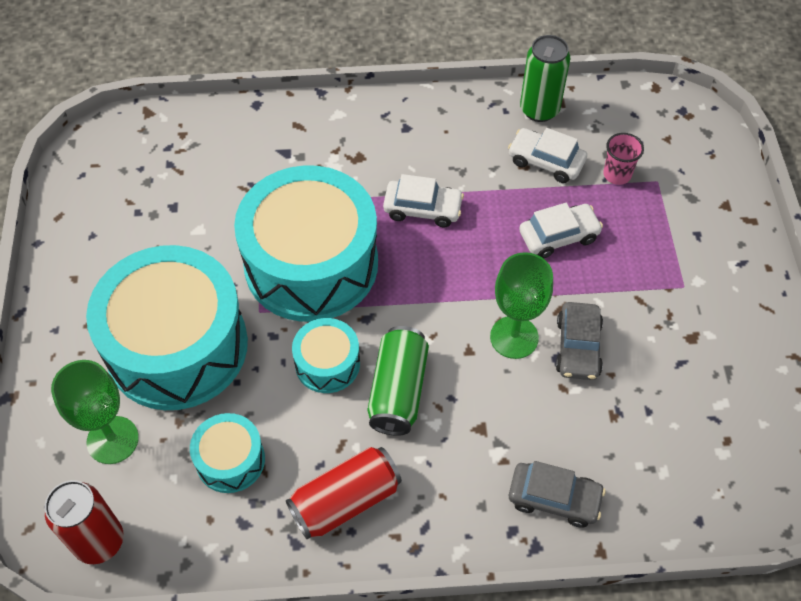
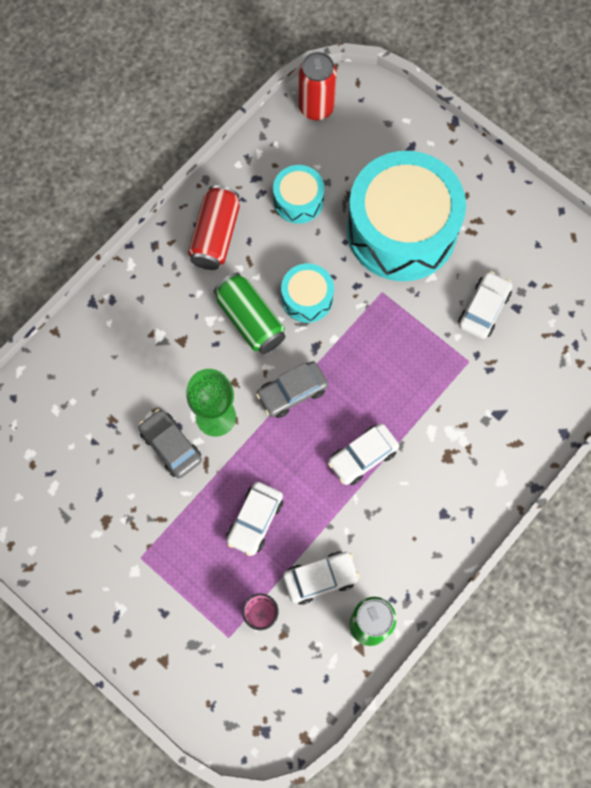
camera: 135 degrees right, 15 degrees up
(112, 440) = (371, 154): green goblet -> none
(198, 227) = (483, 309): none -> white car
(311, 264) = (387, 350): turquoise drum -> none
(554, 498) = (104, 338): grey car -> grey car (292, 392)

